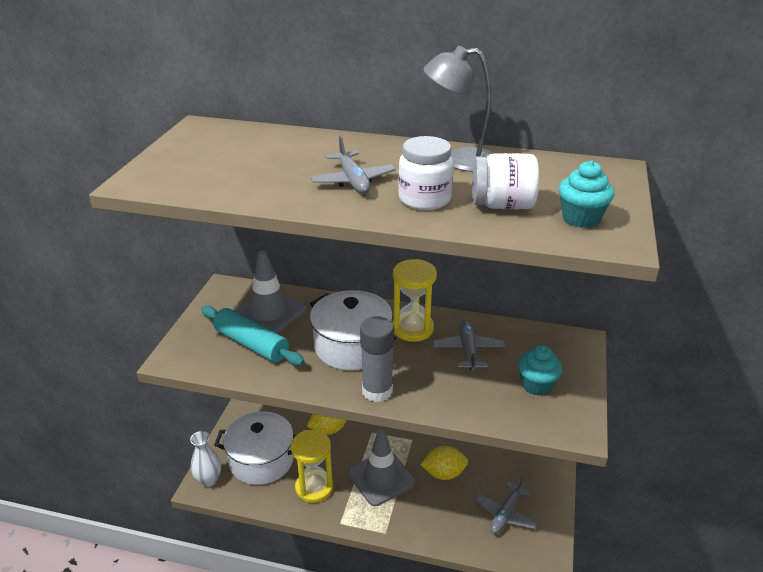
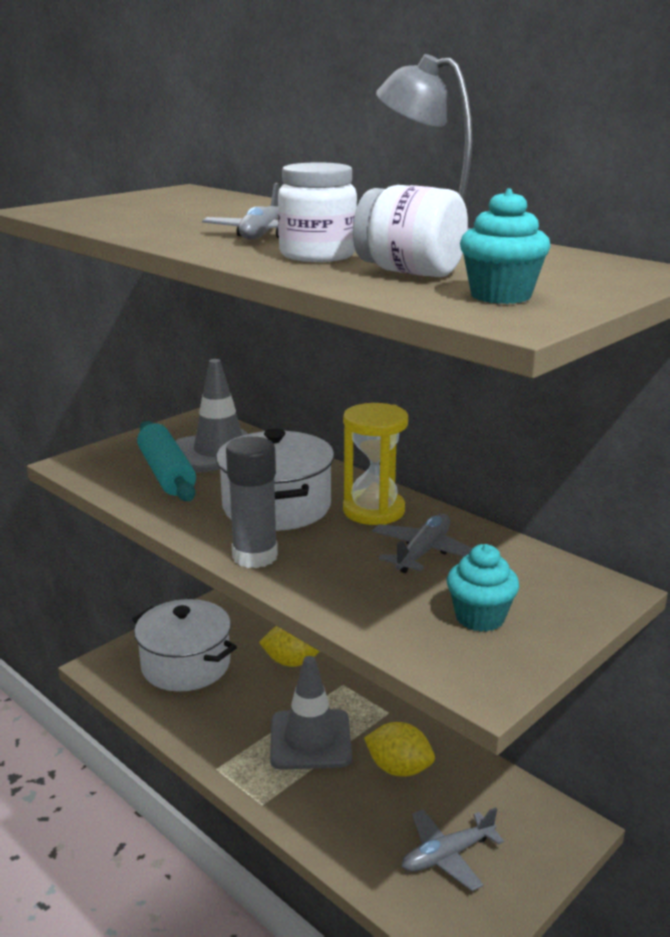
camera: 30 degrees right, 10 degrees down
(208, 480) = (112, 663): white vase -> none
(314, 487) = (219, 717): yellow hourglass -> none

